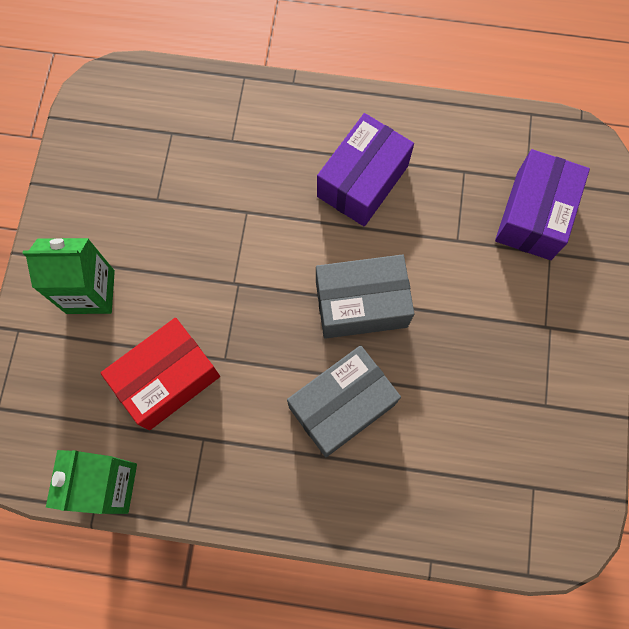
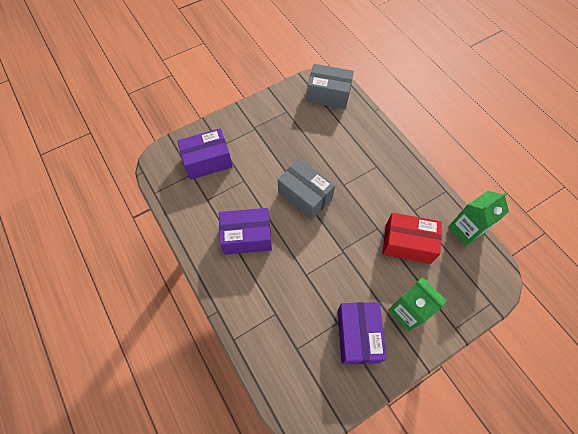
camera: 130 degrees left, 10 degrees down
(121, 209) = (358, 335): none -> purple box
(342, 406) = (352, 173): grey box -> grey box (328, 94)

